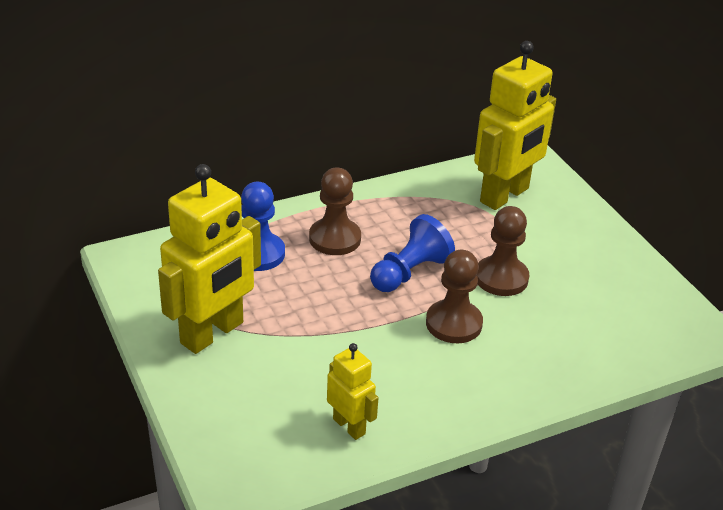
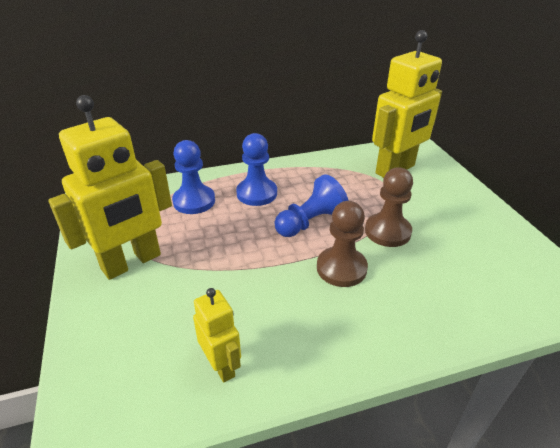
camera: 10 degrees right, 0 degrees up
(335, 239) = (257, 193): brown pawn -> blue pawn

